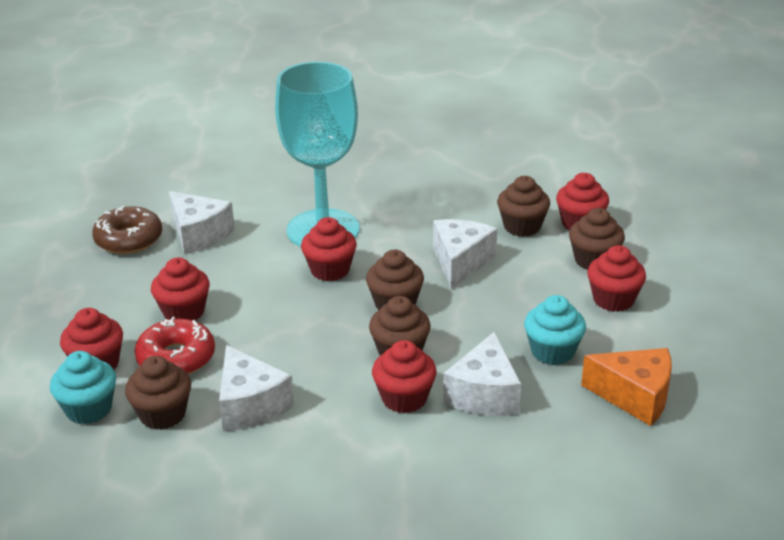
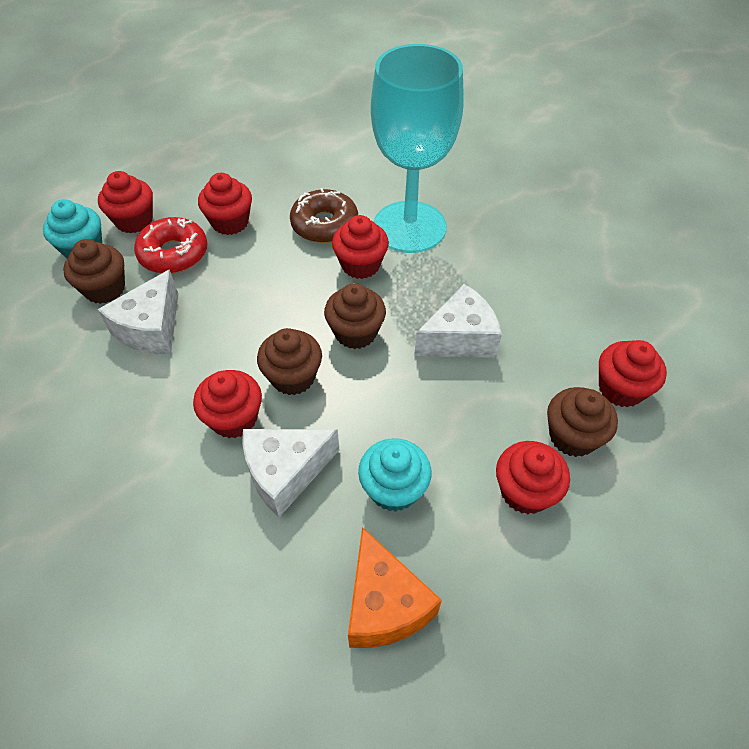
camera: 50 degrees right, 20 degrees up
(129, 239) = (287, 141): brown donut -> brown donut (324, 224)
(199, 234) = (330, 169): white cheese -> none
(522, 227) = (563, 348): brown cupcake -> none

